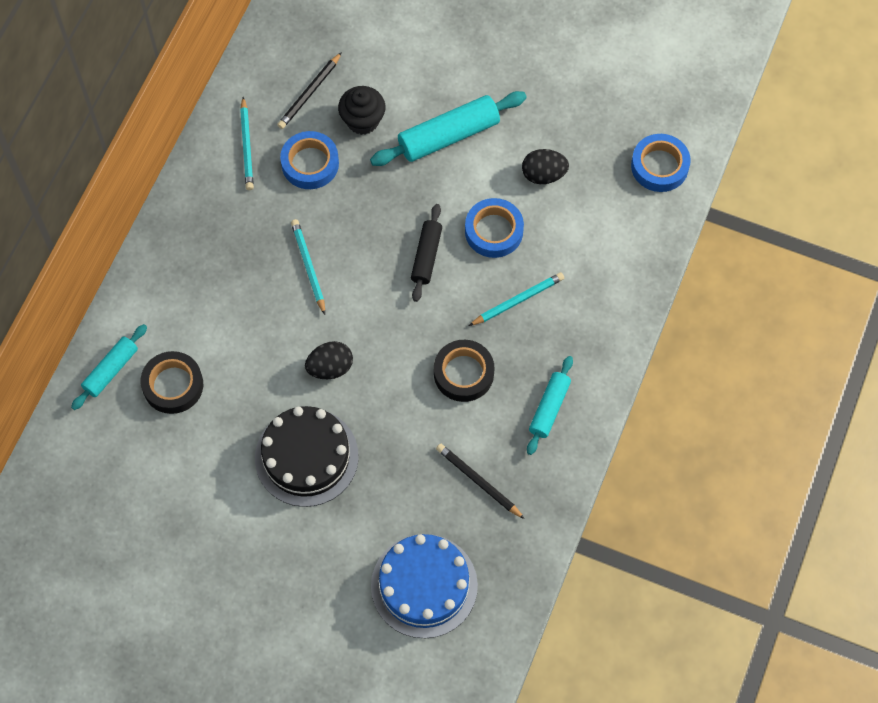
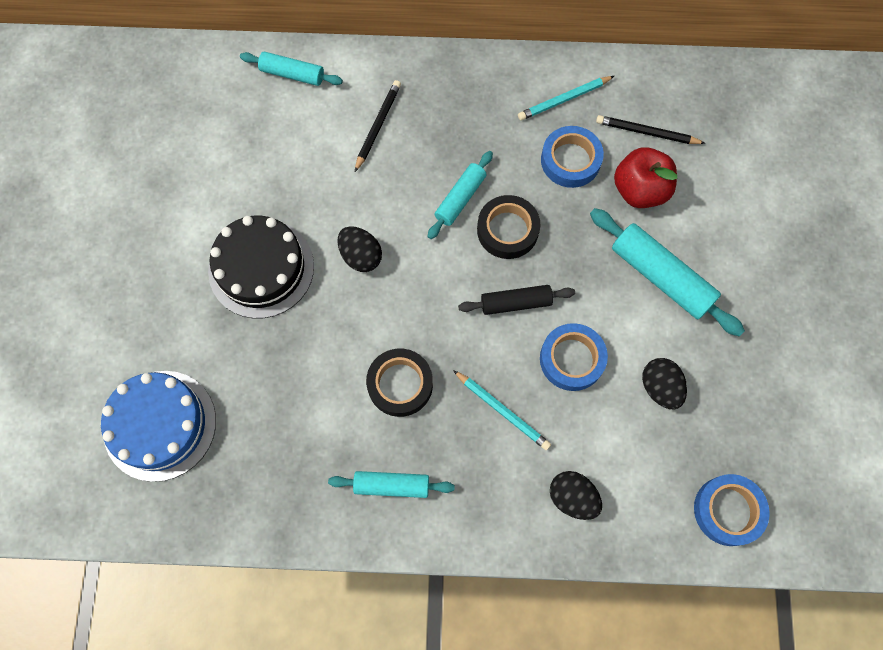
camera: 70 degrees right, 5 degrees up
(173, 385) = (295, 128): black tape -> black tape (507, 230)
(308, 266) = (460, 198): turquoise pencil -> turquoise rolling pin
(362, 120) = (639, 190): black cupcake -> red apple
(478, 481) = (286, 440): black pencil -> black pencil (378, 126)
(609, 274) = (572, 498): none -> black egg

